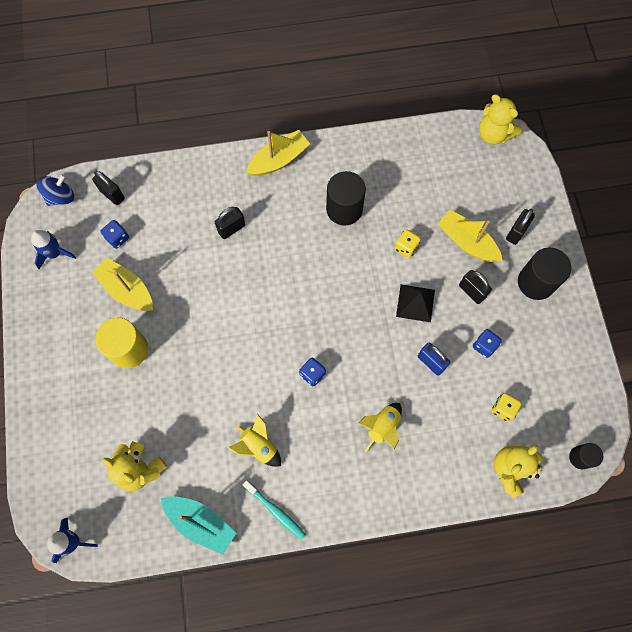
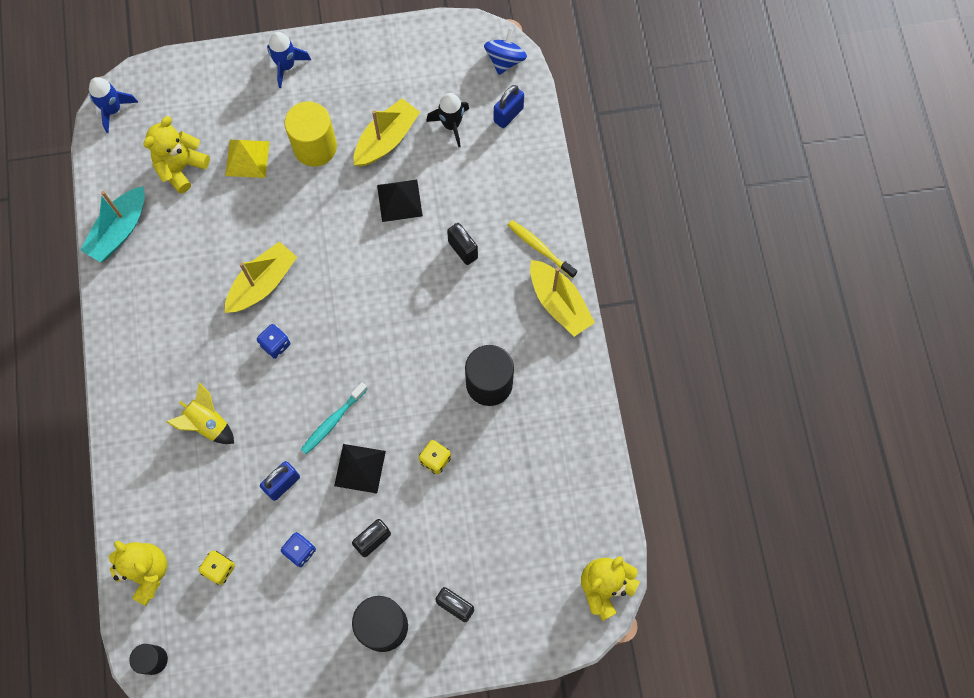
camera: 90 degrees right, 0 degrees up
(55, 254) = (432, 61): blue rocket -> blue rocket (286, 66)
(60, 197) = (505, 60): blue spinning top -> blue spinning top turned 120 degrees counterclockwise
(112, 194) = (508, 115): black padlock -> blue padlock
(117, 238) = (451, 125): blue dice -> black rocket
(135, 408) = (247, 158): none -> yellow pyramid
(185, 278) = (399, 200): none -> black pyramid
(232, 172) = (540, 248): none -> yellow toothbrush
(258, 446) = (196, 287): yellow rocket -> none
(275, 511) = (124, 306): turquoise toothbrush -> turquoise toothbrush (333, 421)
(467, 242) = (441, 539): yellow boat -> yellow boat (262, 283)

